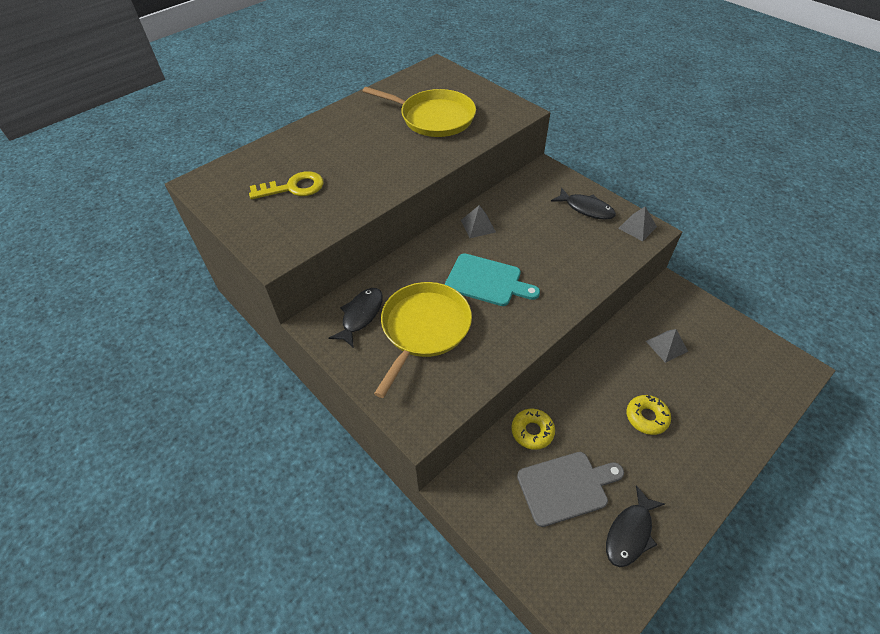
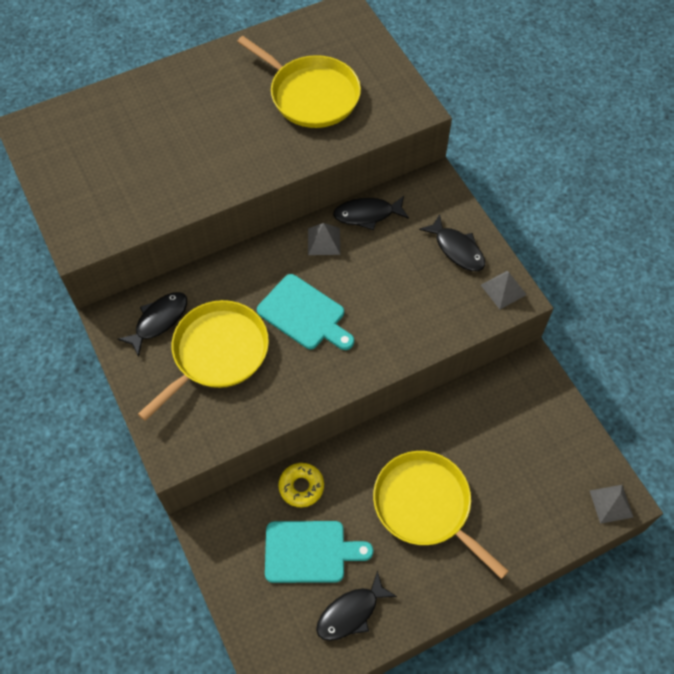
camera: 15 degrees right, 10 degrees up
(293, 187) = (123, 159): yellow key -> none
(504, 201) = (367, 214): none -> black fish
(566, 487) = (310, 551): grey cutting board -> turquoise cutting board
(646, 417) = (425, 506): yellow donut -> yellow pan
(666, 346) = (489, 433): grey pyramid -> grey pyramid (611, 503)

